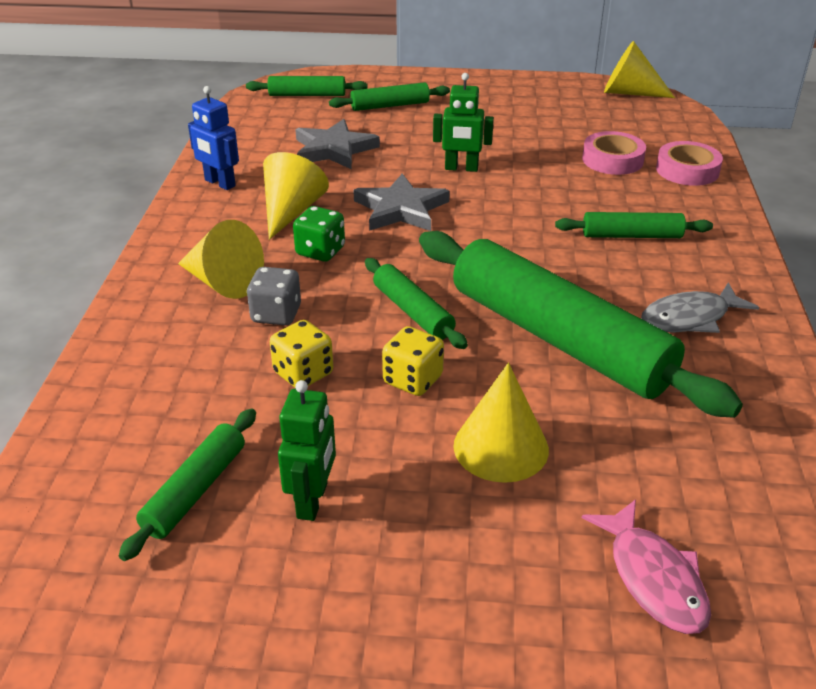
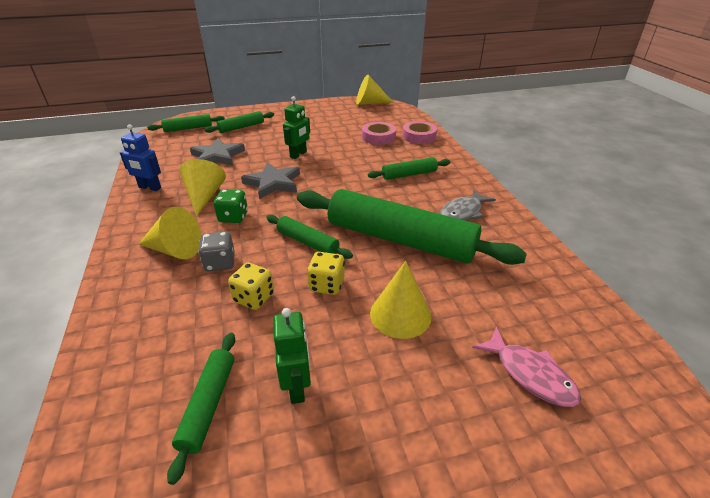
camera: 20 degrees left, 0 degrees up
(461, 168) = (298, 154): green robot -> green robot turned 45 degrees counterclockwise

